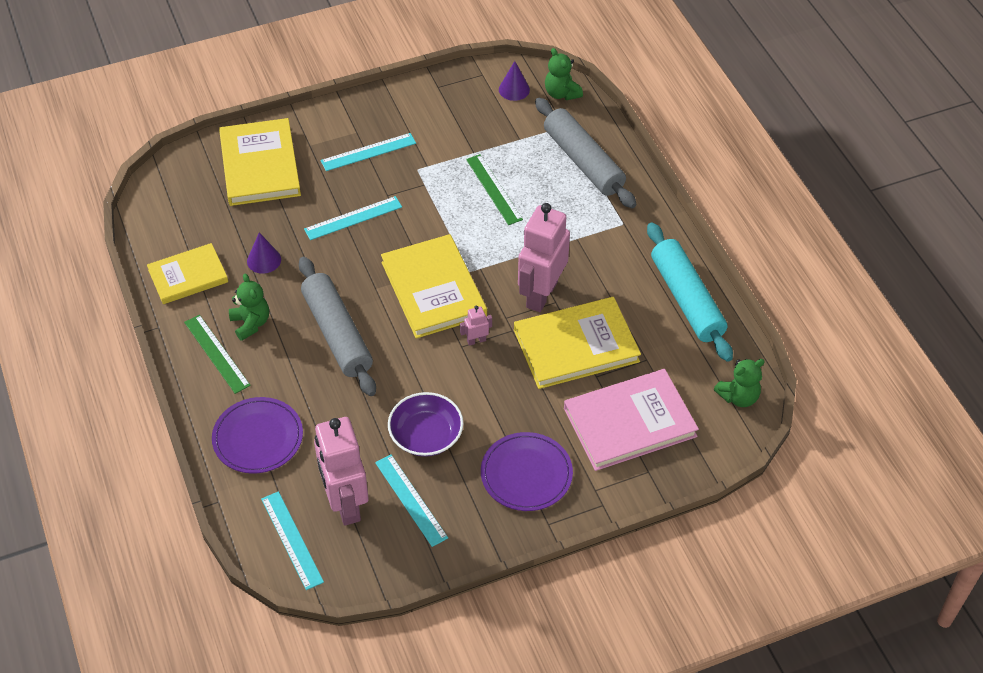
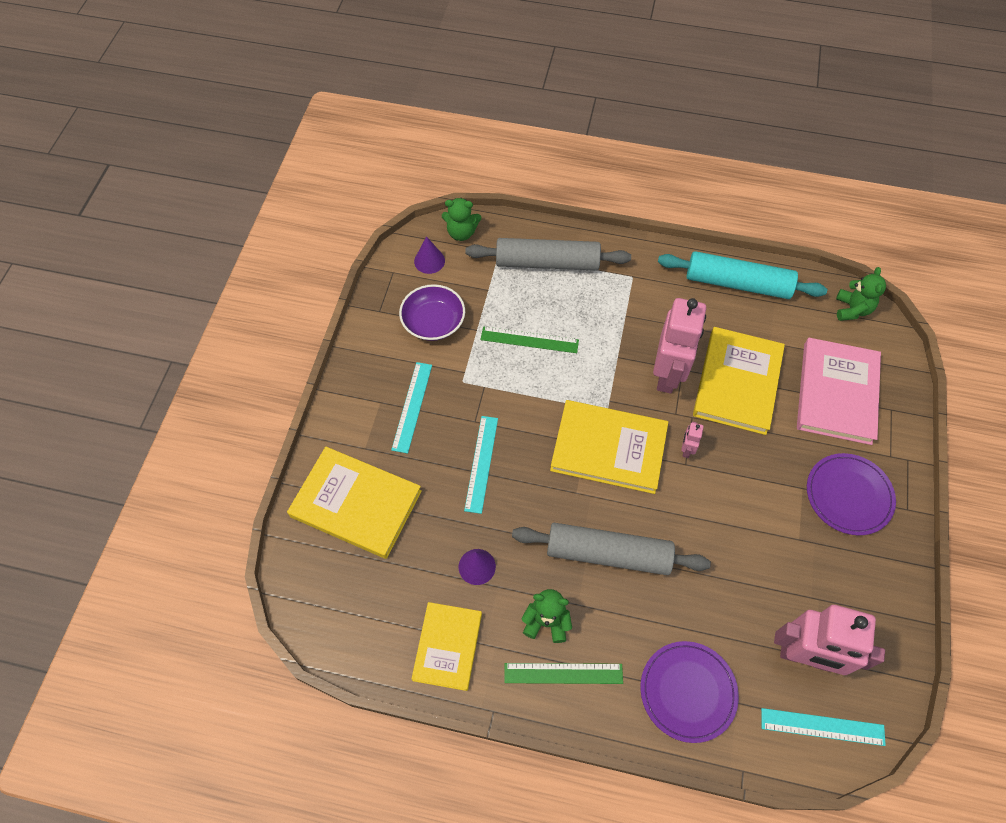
camera: 55 degrees left, 10 degrees up
(411, 500) = (829, 599): turquoise ruler -> none
(426, 435) = (766, 547): purple bowl -> purple bowl (433, 322)
(541, 294) = (668, 374): pink robot -> pink robot turned 135 degrees counterclockwise

